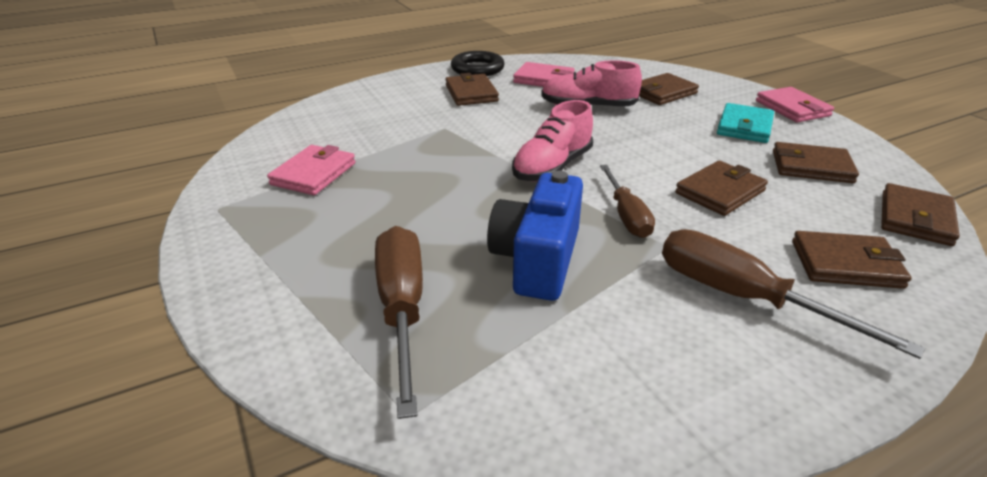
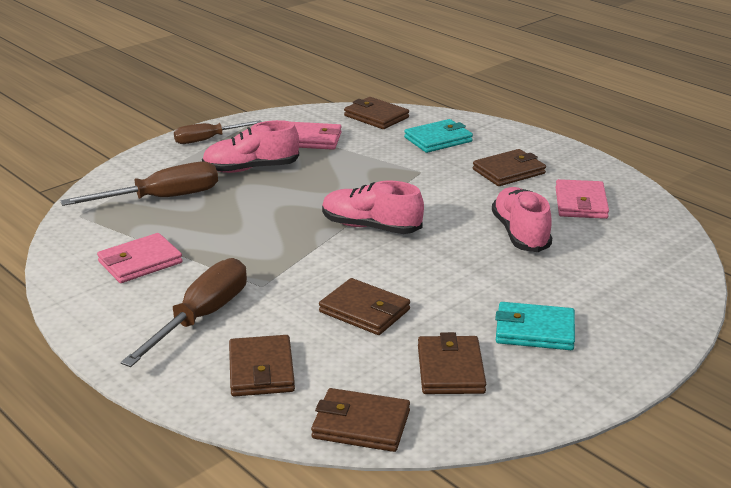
camera: 75 degrees right, 5 degrees down
(361, 223) = (251, 169): none -> pink shoe
(380, 110) = (438, 139): none -> turquoise wallet
(477, 69) = (580, 165): black ring -> none
(537, 259) = (227, 234): blue camera -> none
(626, 215) = (302, 266): brown screwdriver -> brown screwdriver (208, 140)
(662, 93) = (601, 276): brown wallet -> brown wallet (376, 116)
(792, 108) = (624, 370): pink wallet -> pink wallet (140, 262)

